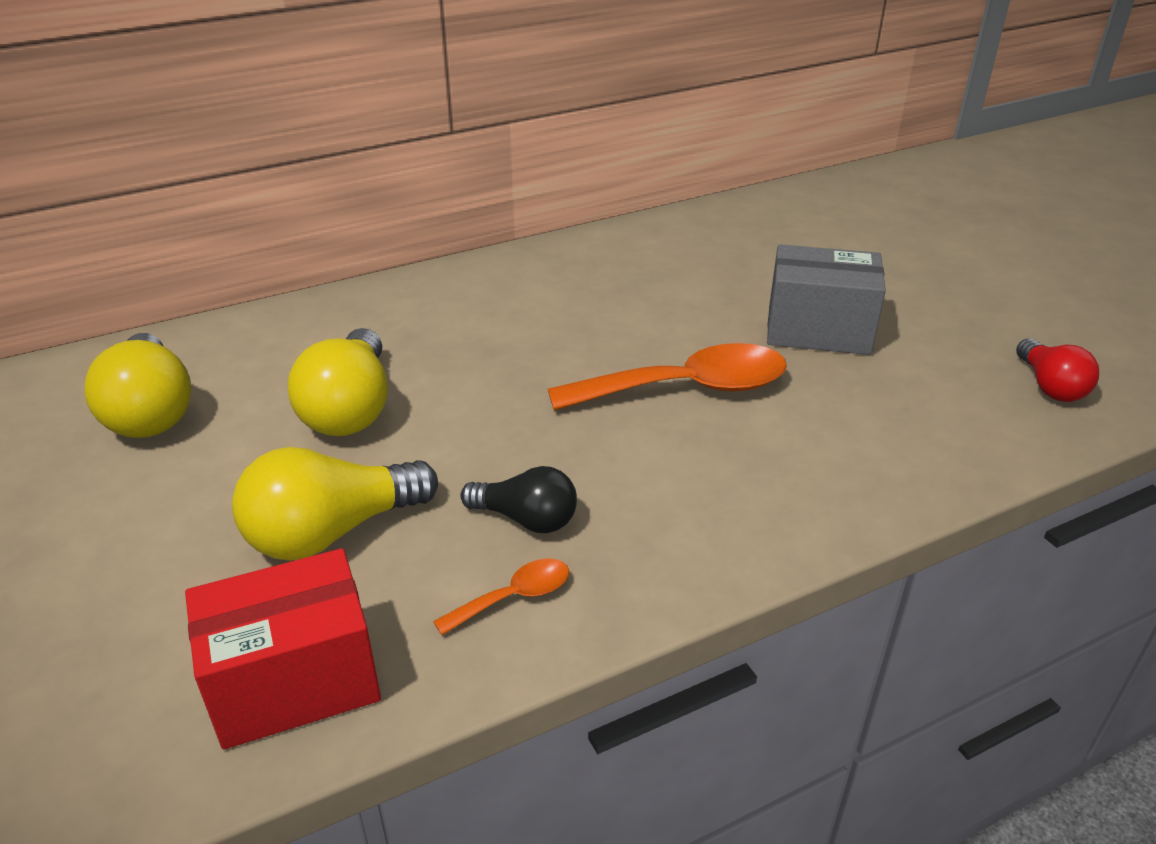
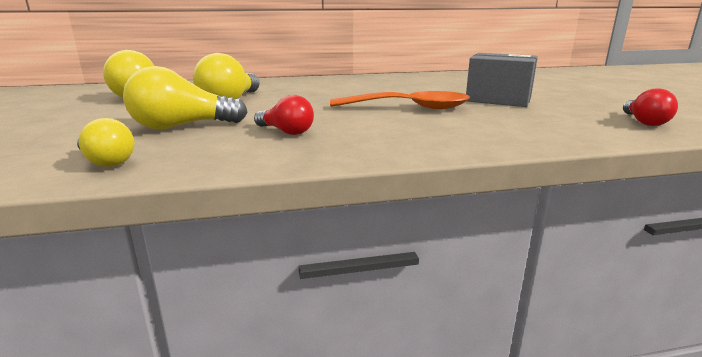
camera: 15 degrees right, 15 degrees down
(294, 682) = (106, 161): red box -> yellow light bulb
(514, 597) = (255, 151): orange spoon -> none
(526, 519) = (286, 132): black light bulb -> red light bulb

